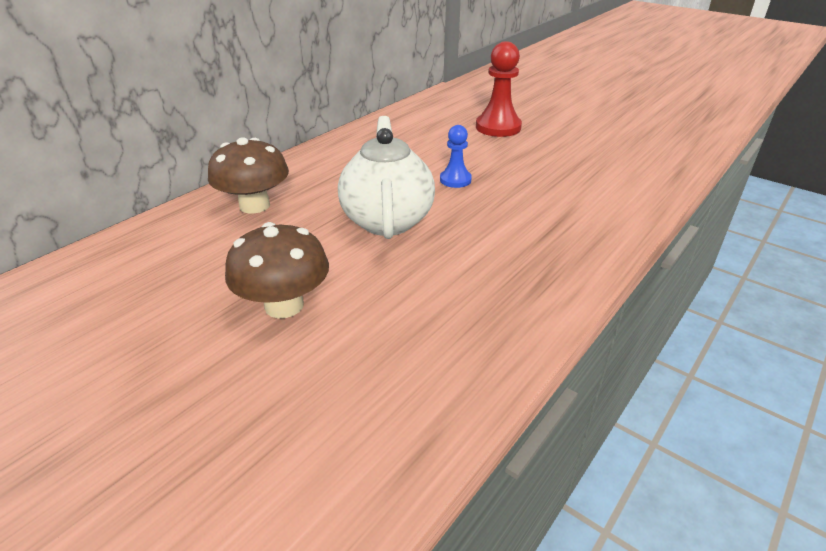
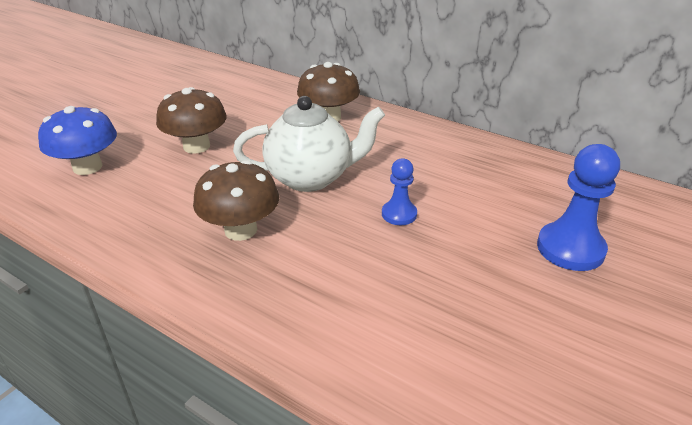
camera: 85 degrees right, 0 degrees up
(306, 421) = (87, 167): none -> blue mushroom
(478, 261) = (240, 230): none -> brown mushroom
(498, 127) = (570, 248): red pawn -> blue pawn

